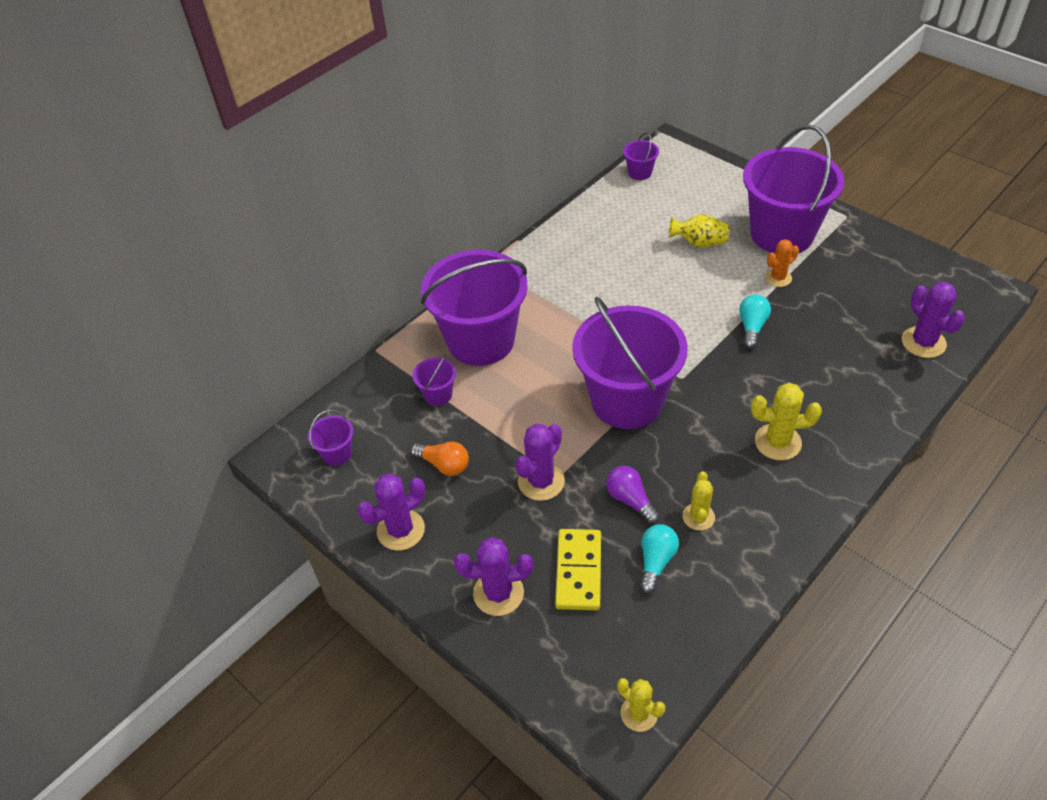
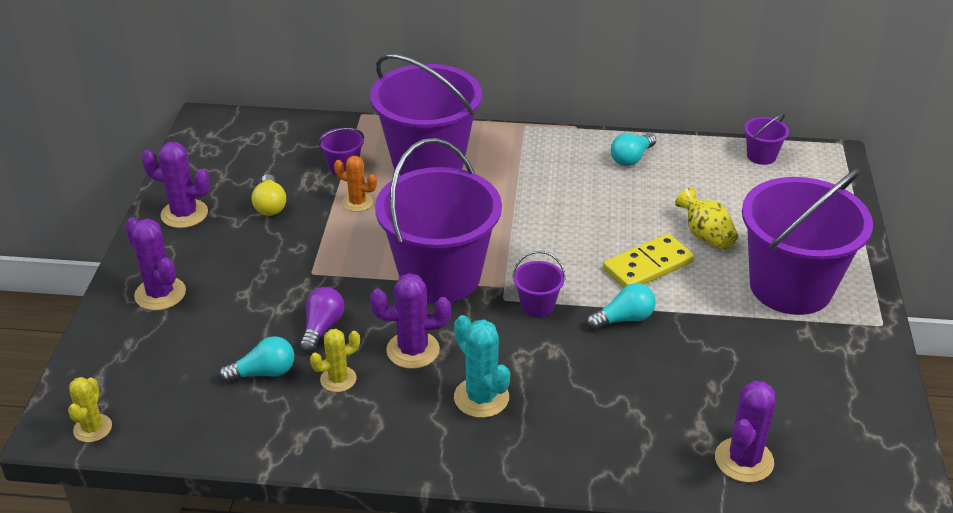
camera: 50 degrees right, 10 degrees down
(337, 453) = (235, 147): purple bucket -> purple bucket (537, 305)
(444, 465) = (270, 205): orange light bulb -> yellow light bulb
(541, 481) = (298, 266): purple cactus -> purple cactus (413, 350)
(578, 571) = (217, 329): yellow domino -> yellow domino (648, 265)
(583, 232) = (631, 158): none -> turquoise light bulb
(777, 442) = (481, 397): yellow cactus -> turquoise cactus
(778, 278) = (718, 310): orange cactus -> orange cactus (357, 202)

